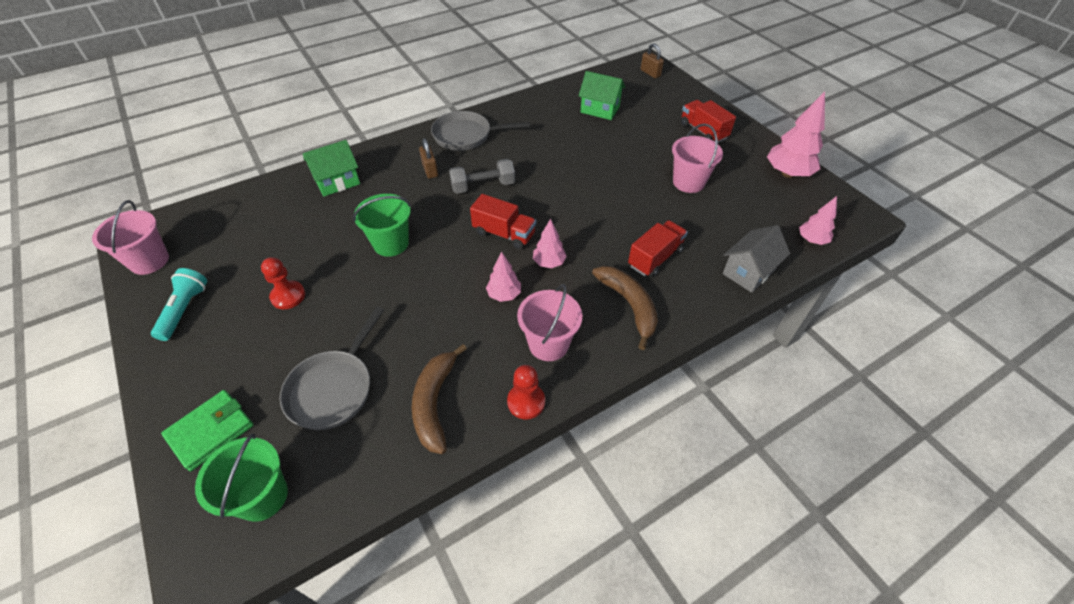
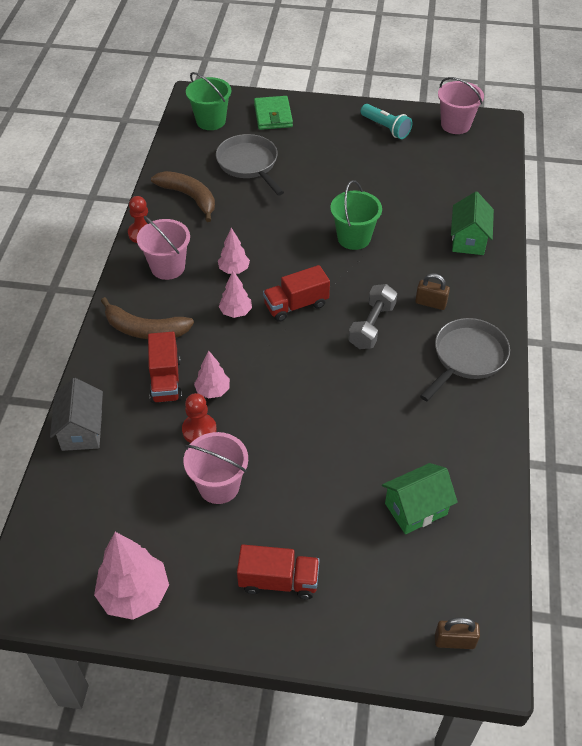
camera: 130 degrees right, 0 degrees up
(288, 296) = (351, 171): red pawn -> red pawn (199, 430)
(812, 240) = (50, 514): pink tree -> pink tree (213, 391)

